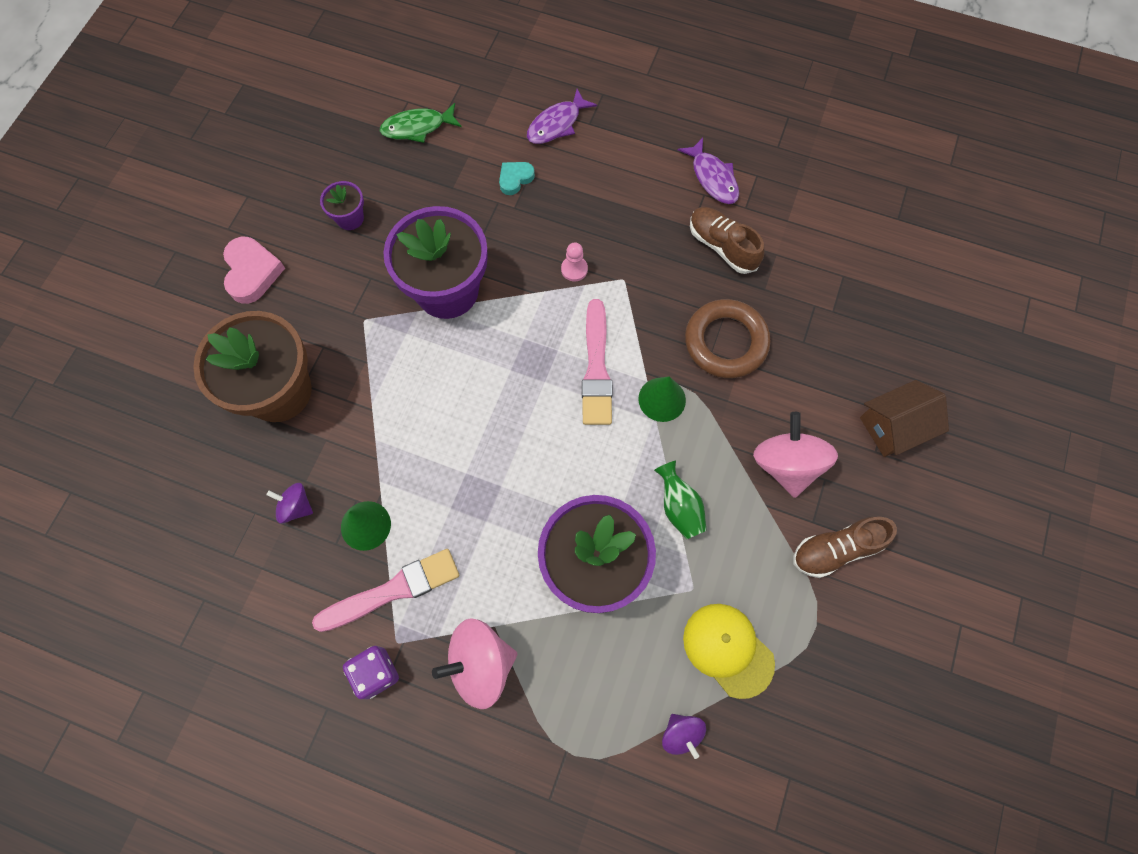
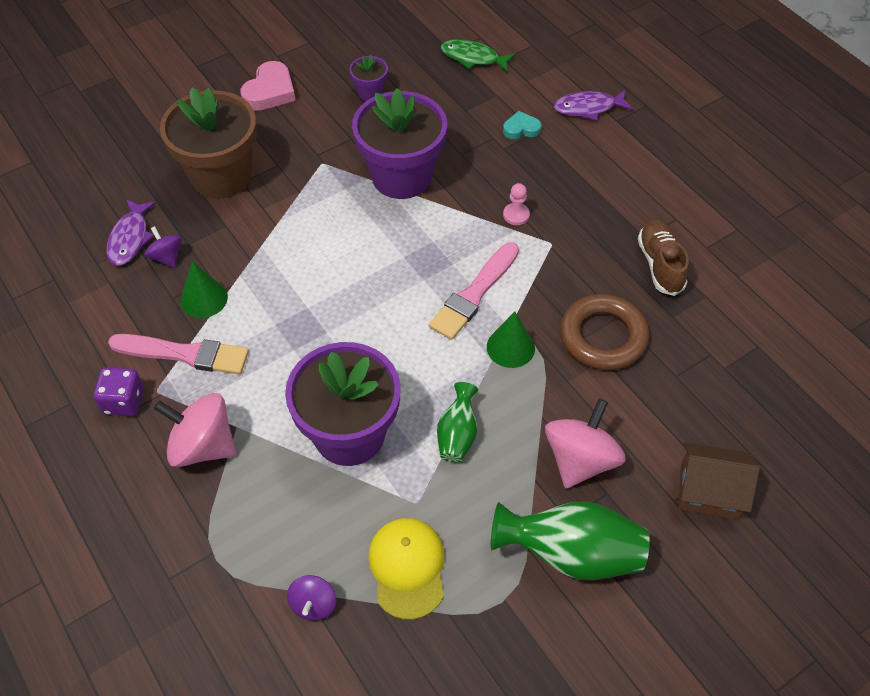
camera: 35 degrees right, 15 degrees down
(712, 178) = (694, 211): purple fish -> purple fish (130, 238)
(836, 549) = (570, 554): brown shoe -> green vase

